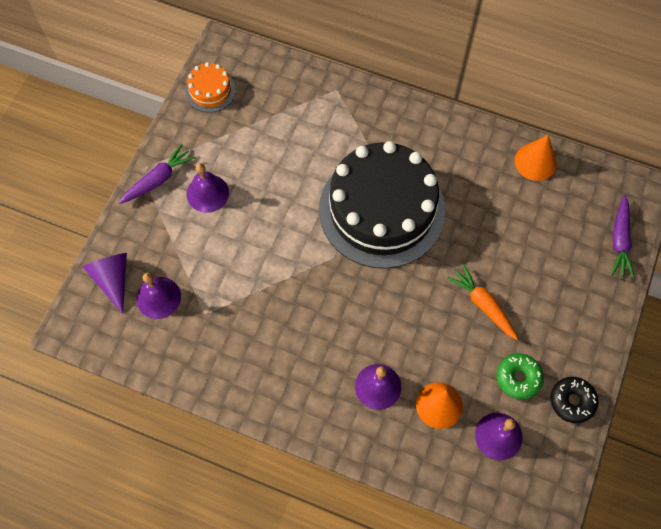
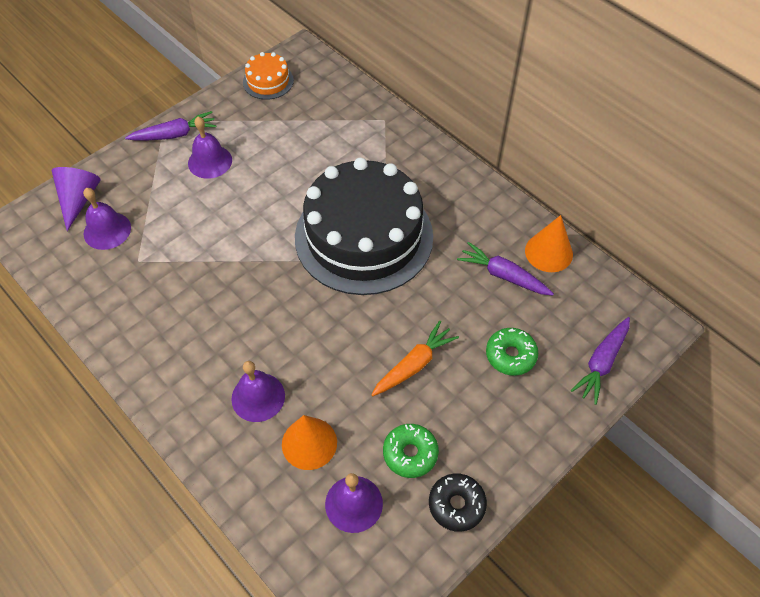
camera: 25 degrees right, 10 degrees down
(483, 304) = (414, 364): orange carrot -> orange carrot turned 60 degrees clockwise
(510, 197) = (503, 275): none -> purple carrot
(550, 264) = (510, 355): none -> green donut

